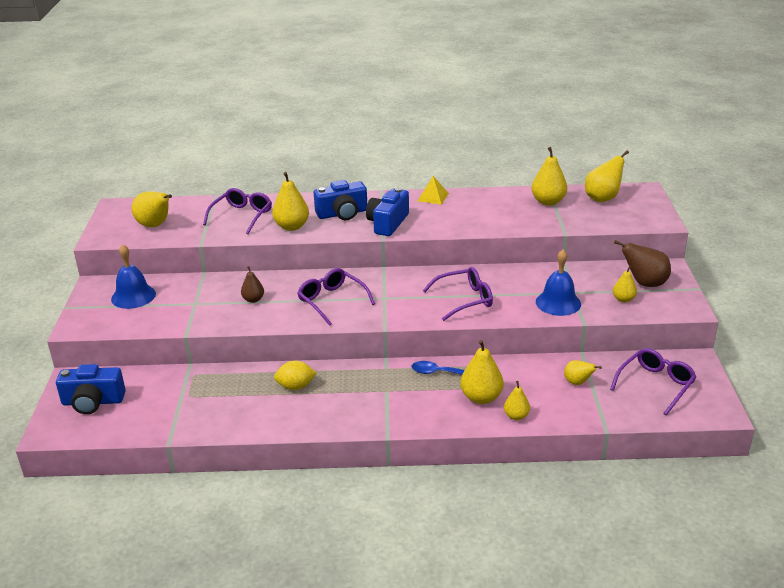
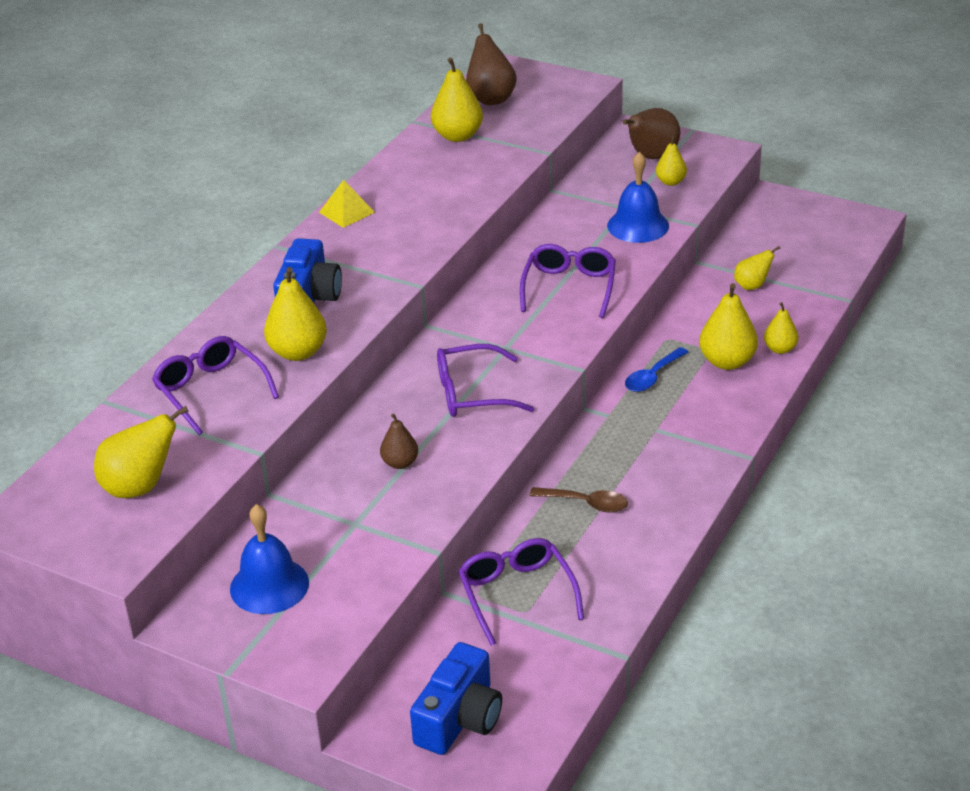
camera: 60 degrees left, 5 degrees up
(296, 386) = (586, 503): yellow lemon -> brown spoon
(387, 223) = (379, 269): blue camera -> none
(603, 198) = (491, 98): yellow pear -> brown pear
(655, 385) = (795, 239): purple glasses -> purple glasses (516, 594)

